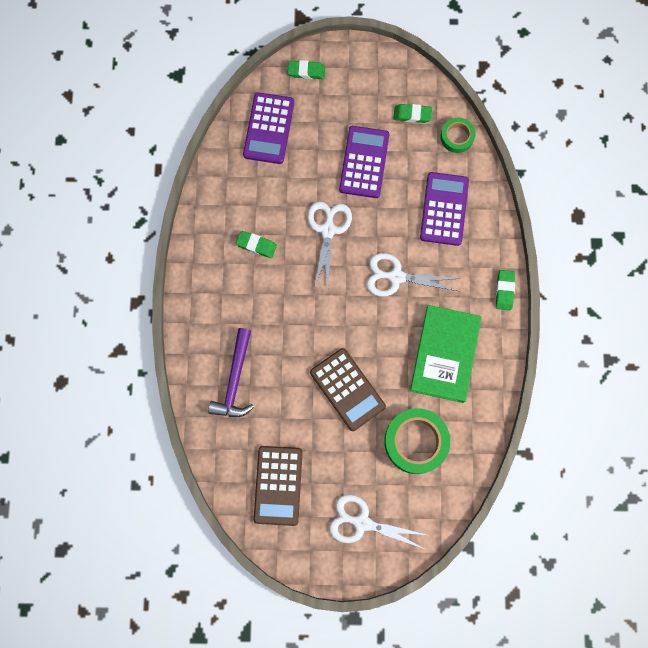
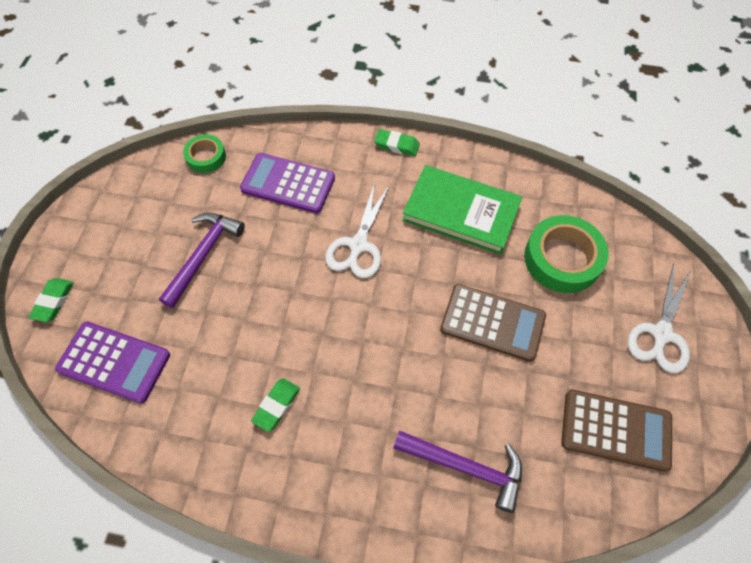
camera: 80 degrees left, 15 degrees down
(328, 230) = (279, 311): white scissors -> none
(347, 389) = (492, 323): brown calculator -> brown calculator turned 45 degrees clockwise
(364, 162) = (203, 255): purple calculator -> purple hammer
(412, 115) = (162, 195): green eraser -> none

